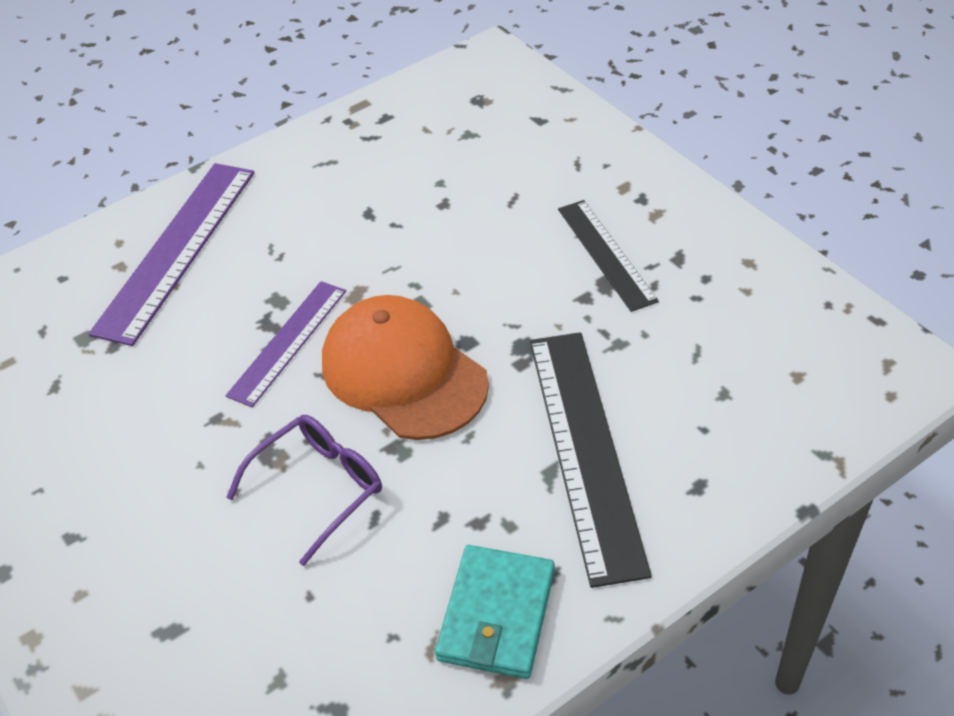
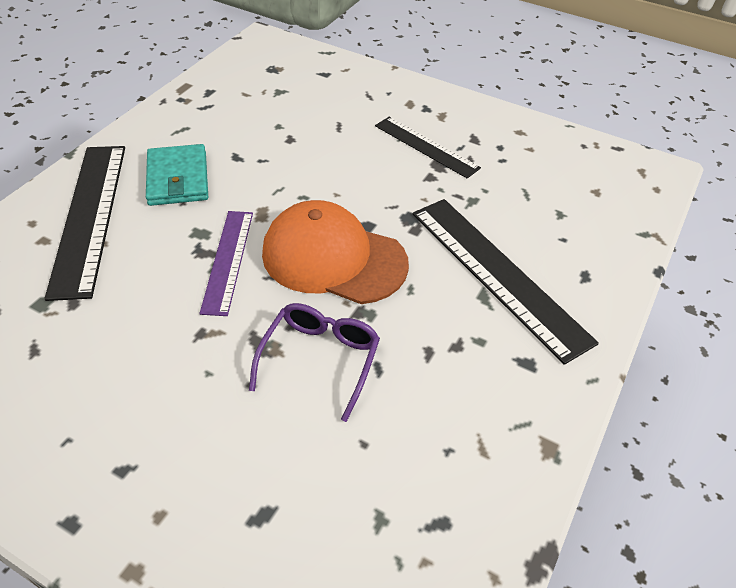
camera: 30 degrees left, 0 degrees up
(177, 249) = (90, 216): purple ruler -> black ruler
(496, 615) = (513, 406): turquoise wallet -> turquoise wallet (178, 179)

